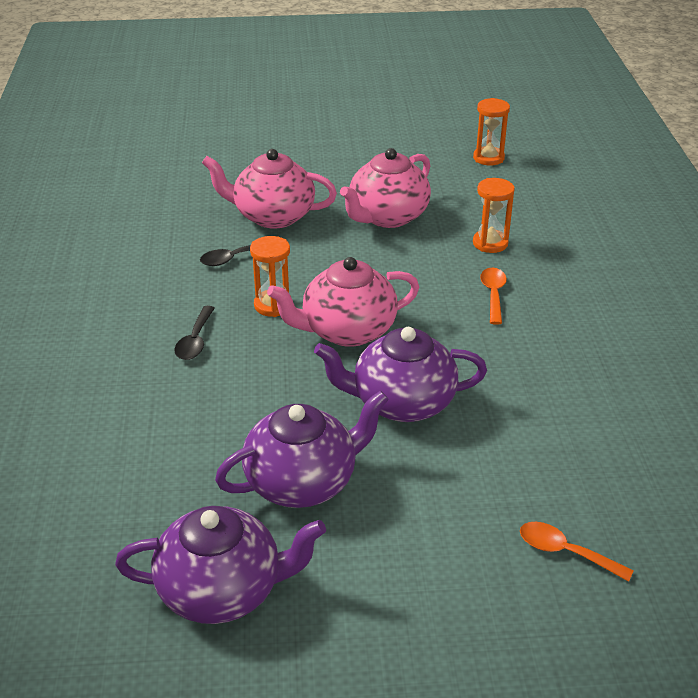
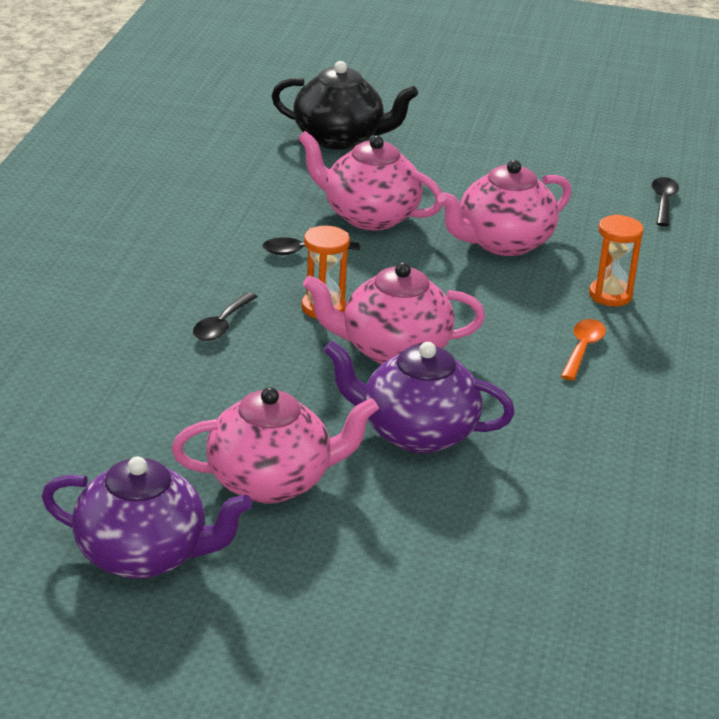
camera: 15 degrees right, 5 degrees down
(219, 155) = (340, 138): none -> black teapot
(303, 482) = (271, 481): purple teapot -> pink teapot
(488, 158) = (663, 202): orange hourglass -> black spoon
(565, 552) = (517, 609): orange spoon -> none

